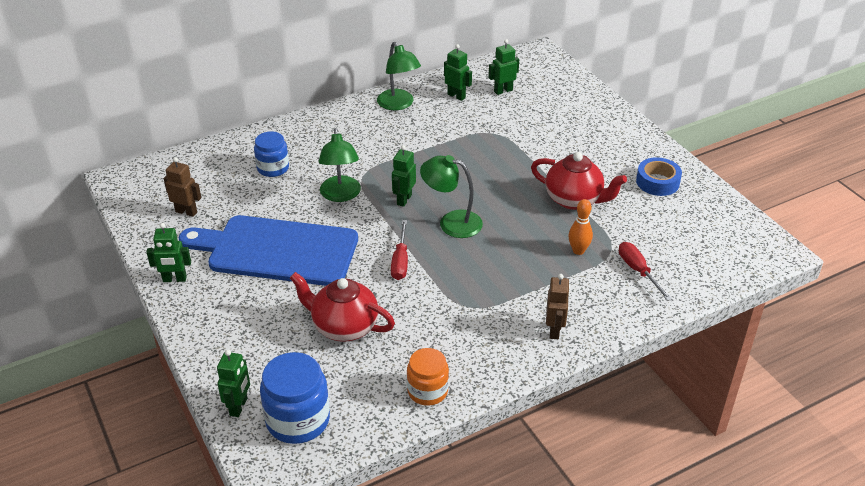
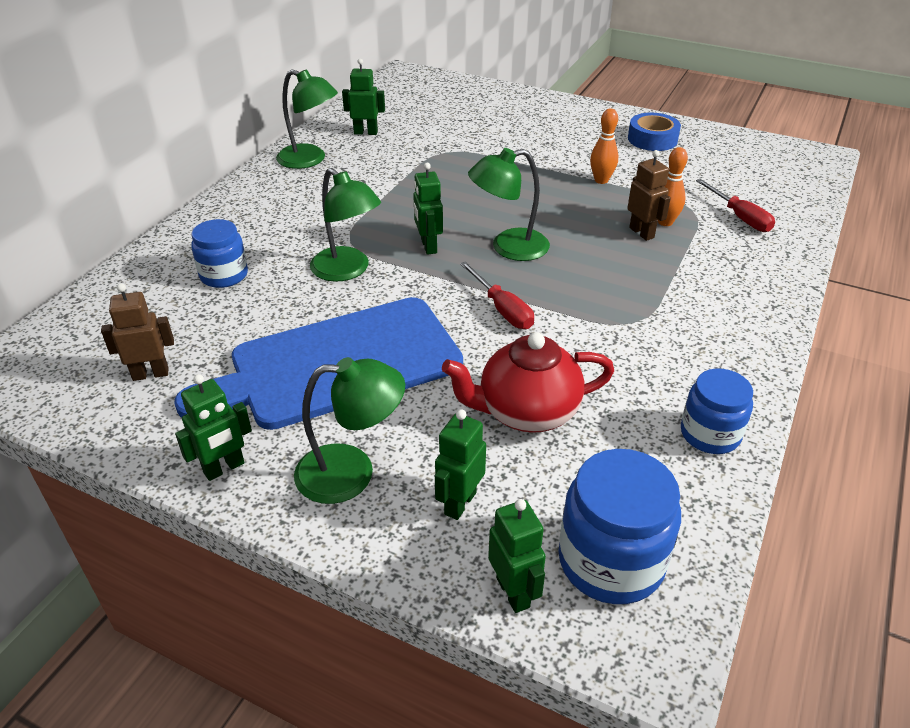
camera: 35 degrees left, 0 degrees up
(227, 312) = (351, 472): none -> green lamp
(427, 391) = (710, 434): orange jar -> blue jar
(503, 91) = (409, 113): green robot -> green robot (459, 503)
(554, 330) = (744, 304): brown robot -> brown robot (642, 233)
(574, 200) = (601, 180): red teapot -> orange bowling pin
(638, 271) = (739, 217): red screwdriver -> red screwdriver turned 150 degrees counterclockwise

